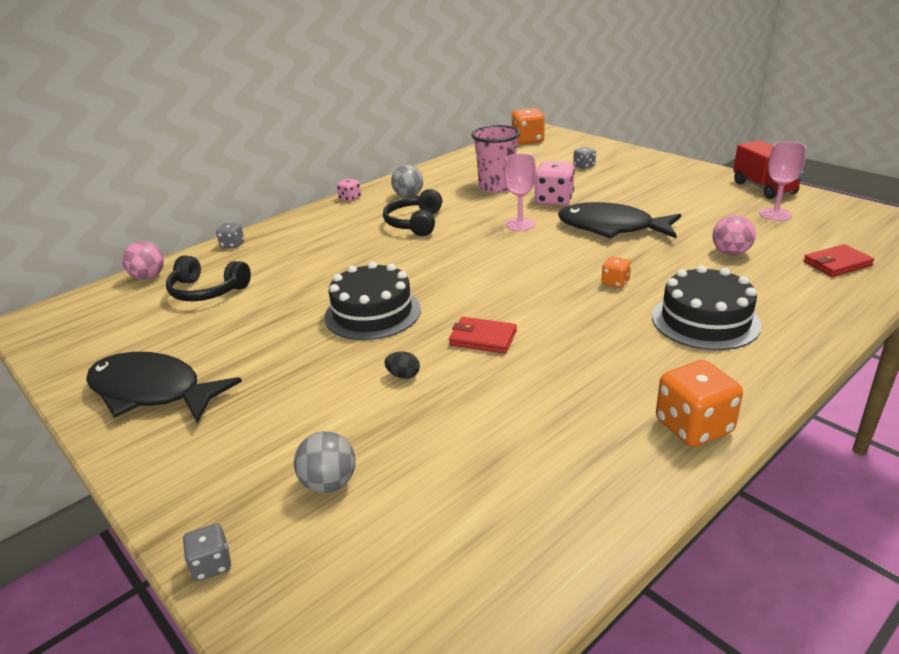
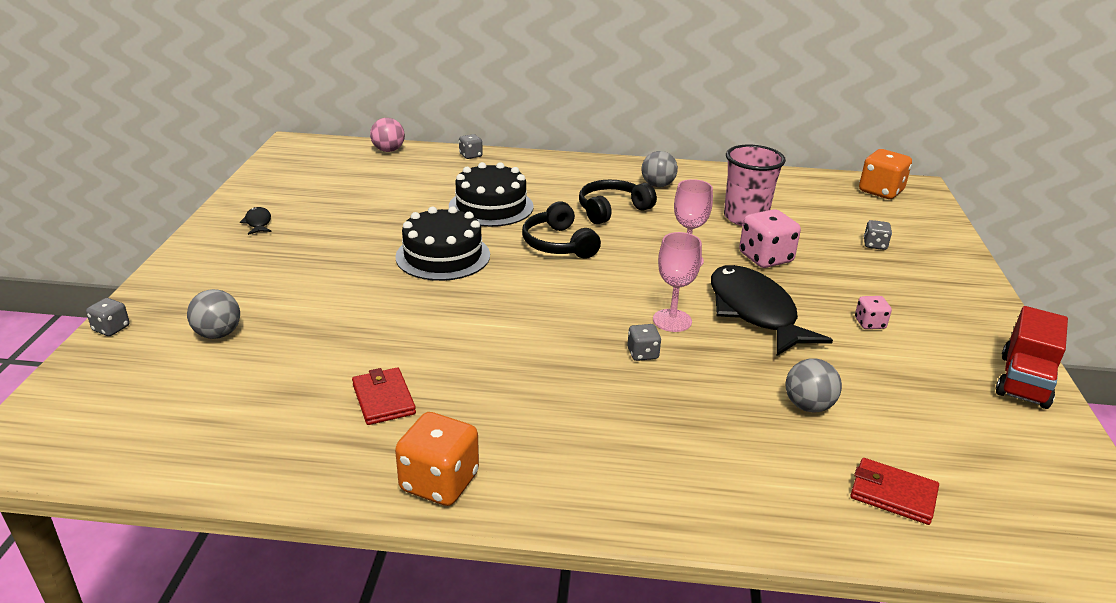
camera: 45 degrees right, 0 degrees up
(152, 391) = (258, 222): black fish -> black fish, size x0.41
(207, 291) = (395, 179): black headphones -> black headphones (558, 244)
(350, 198) = (612, 163): pink dice -> pink dice (869, 323)
(403, 375) = (371, 307): black egg -> none
(483, 338) = (462, 321): red wallet -> red wallet (383, 399)
(615, 283) = (642, 354): orange dice -> grey dice
(705, 320) = (635, 433): black cake -> black cake (491, 206)
(730, 253) = (808, 406): pink ball -> grey ball
(775, 214) = (960, 410): pink goblet -> pink goblet (672, 320)

